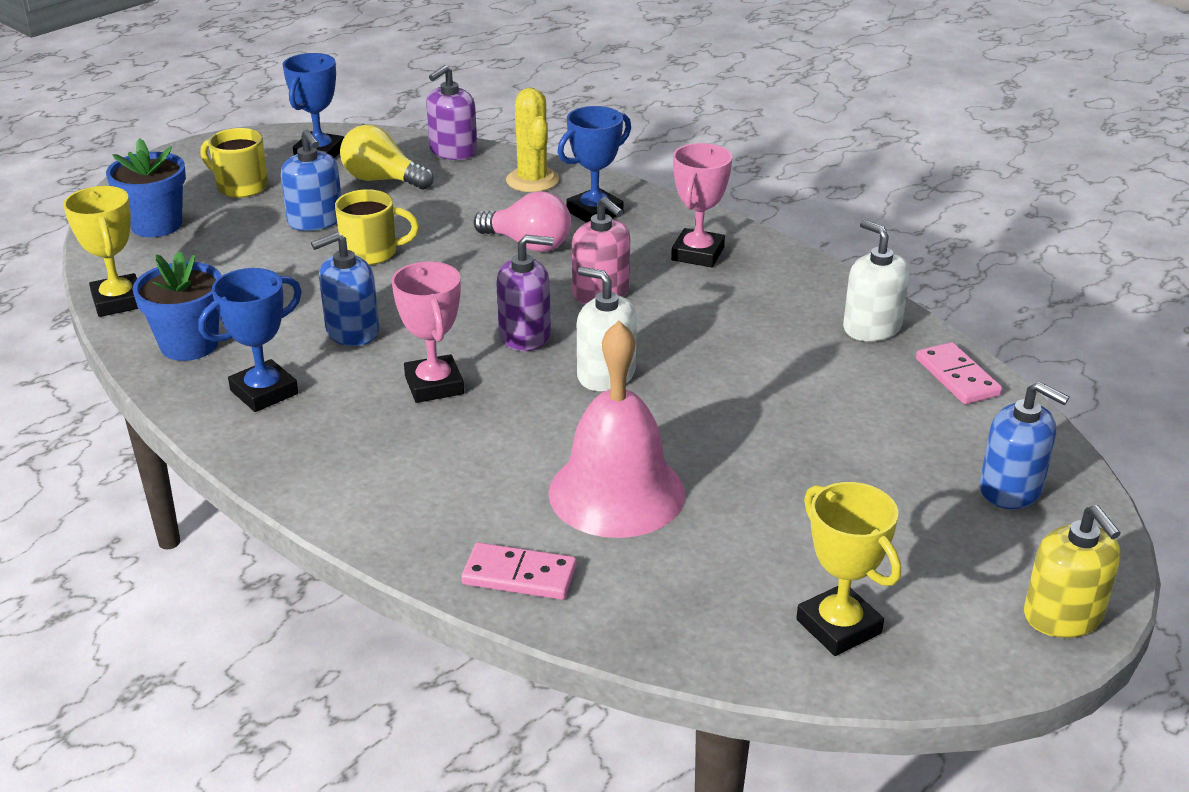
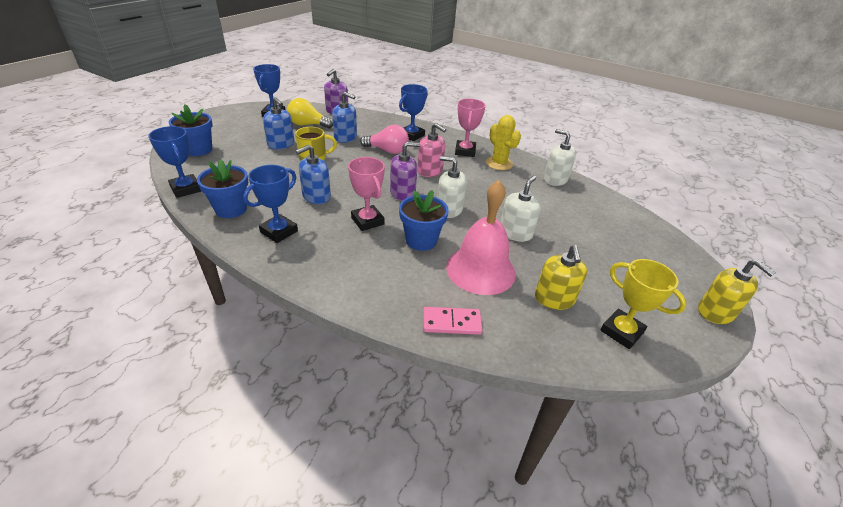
camera: 15 degrees left, 5 degrees up
(118, 301) = (186, 189): yellow trophy -> blue trophy
(240, 186) = (238, 130): yellow mug -> none
(523, 430) = (421, 240): none -> blue flower pot
(532, 180) = (378, 123): yellow cactus -> yellow cactus (499, 163)
(722, 431) = (515, 233): none -> white soap dispenser
(736, 557) = (554, 299): none -> yellow soap dispenser
(957, 377) = (602, 199): pink domino -> none
(1010, 489) = (655, 250): blue soap dispenser -> blue soap dispenser (345, 137)

